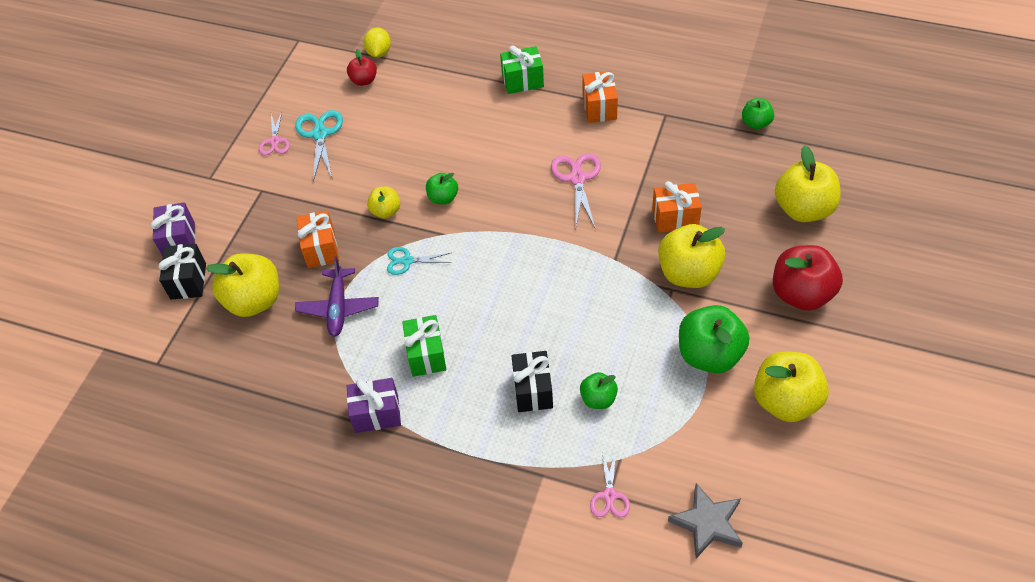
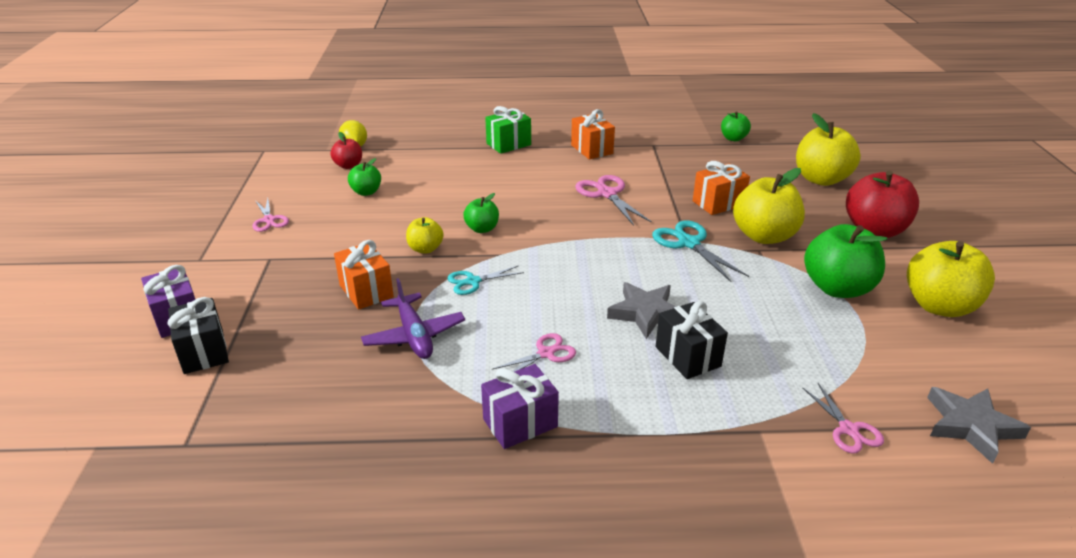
camera: 25 degrees left, 20 degrees down
(254, 300) = (302, 351): yellow apple -> none
(320, 134) = (320, 207): turquoise scissors -> turquoise scissors (689, 243)
(426, 355) = (546, 353): green gift -> pink scissors
(527, 335) = (646, 313): none -> grey star
(598, 399) = (762, 347): green apple -> green apple (366, 192)

